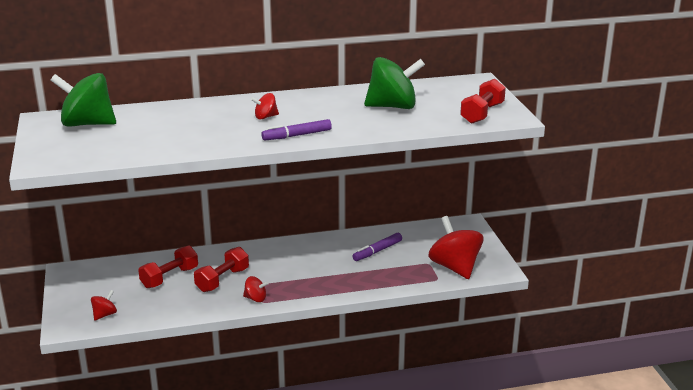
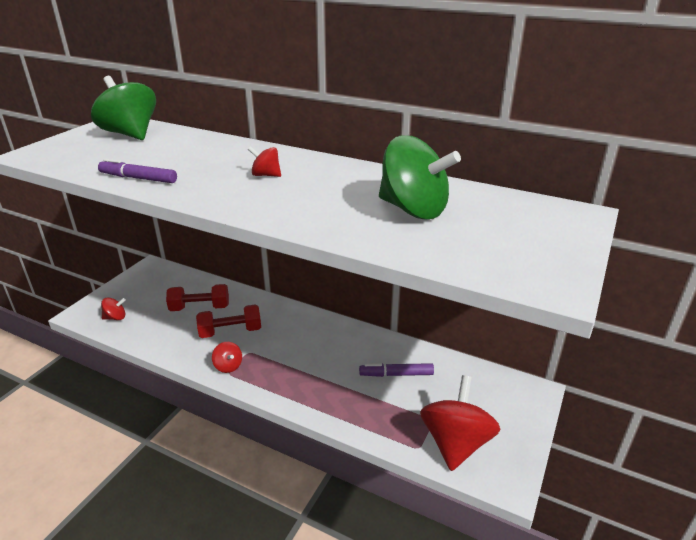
camera: 40 degrees right, 5 degrees up
(297, 135) = (253, 205): purple marker -> purple marker (138, 178)
(482, 113) = (516, 262): red dumbbell -> none

